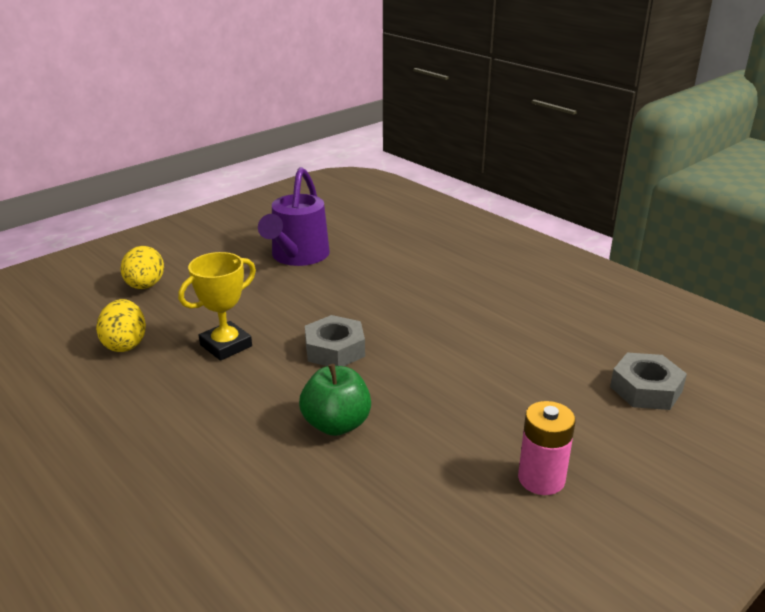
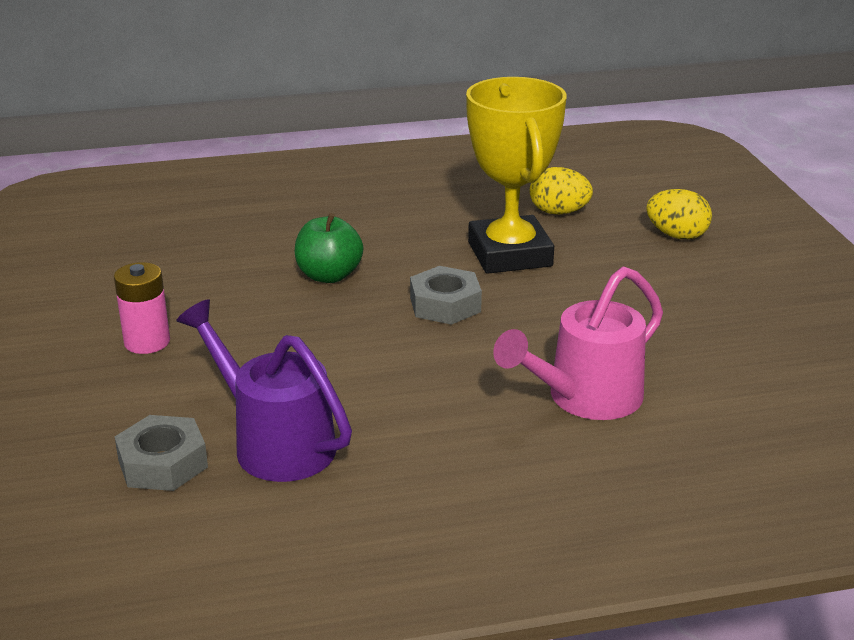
camera: 120 degrees right, 0 degrees up
(226, 345) = (510, 254): yellow trophy -> yellow trophy, size x1.68
(297, 257) = (689, 336): purple watering can -> purple watering can (274, 442)
(401, 272) = (584, 399): none -> pink watering can

